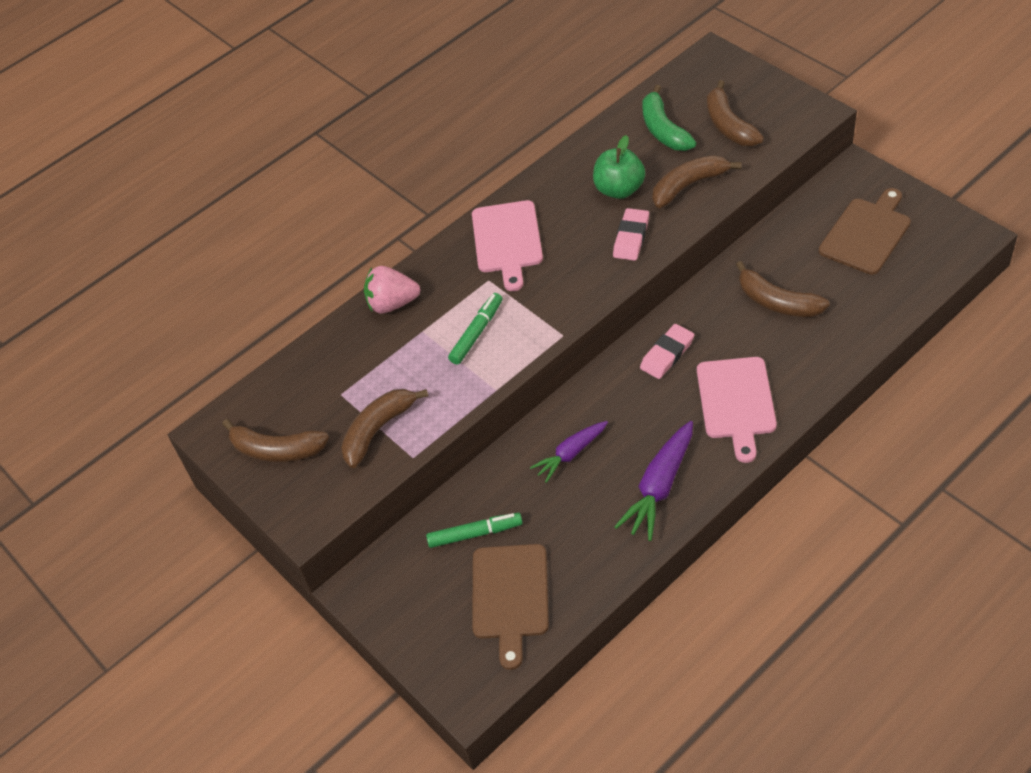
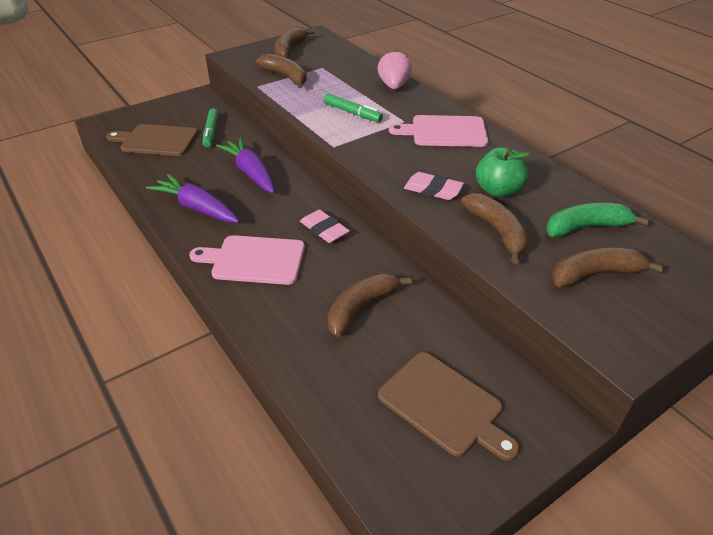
camera: 90 degrees right, 10 degrees down
(570, 454) = (251, 173): purple carrot -> purple carrot, size x1.53

